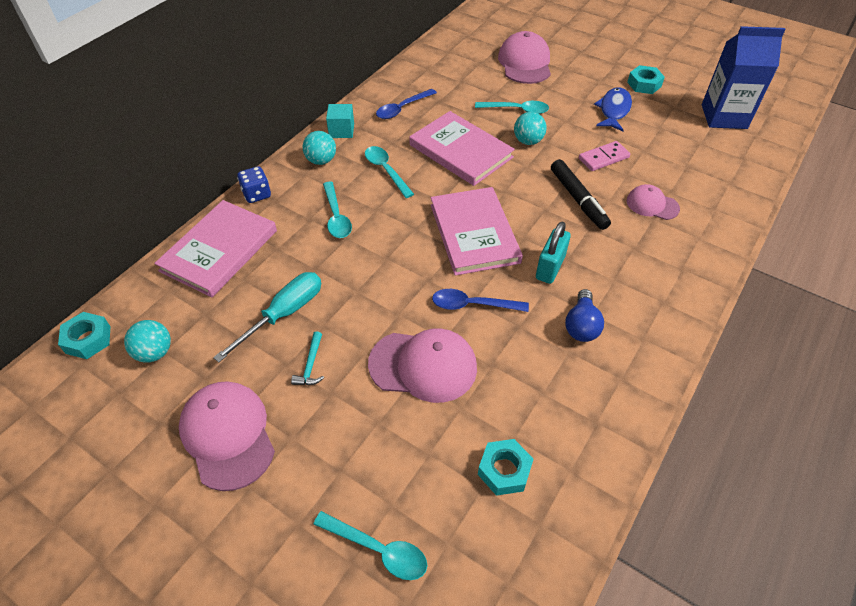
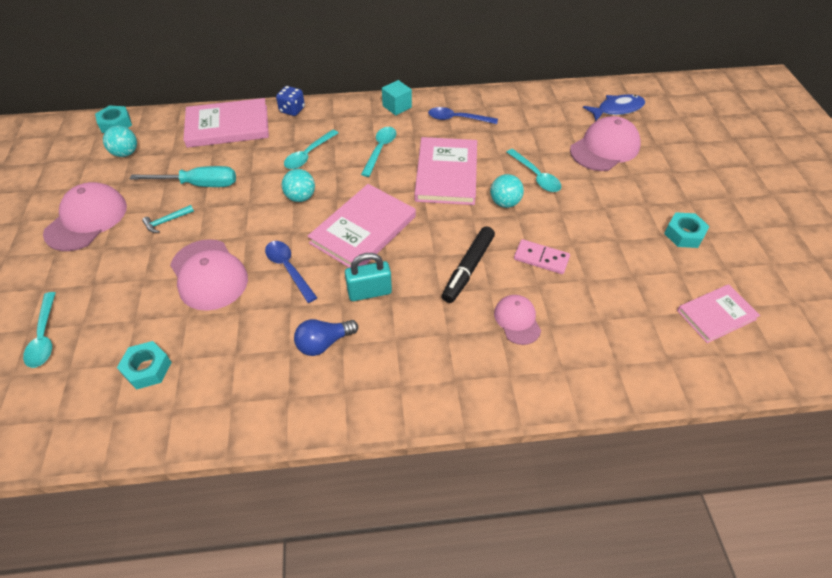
camera: 50 degrees right, 0 degrees up
(321, 160) = (355, 116): turquoise ball -> turquoise ball (300, 197)
(614, 110) = (616, 233): blue fish -> blue fish (617, 109)
(724, 116) = (716, 315): blue carton -> pink book

